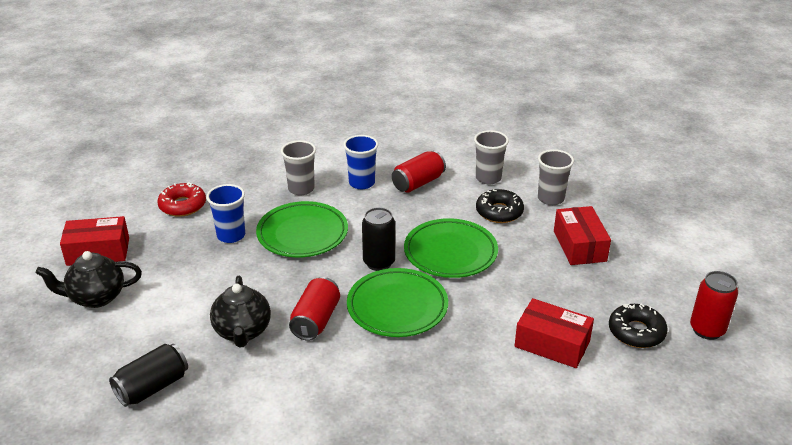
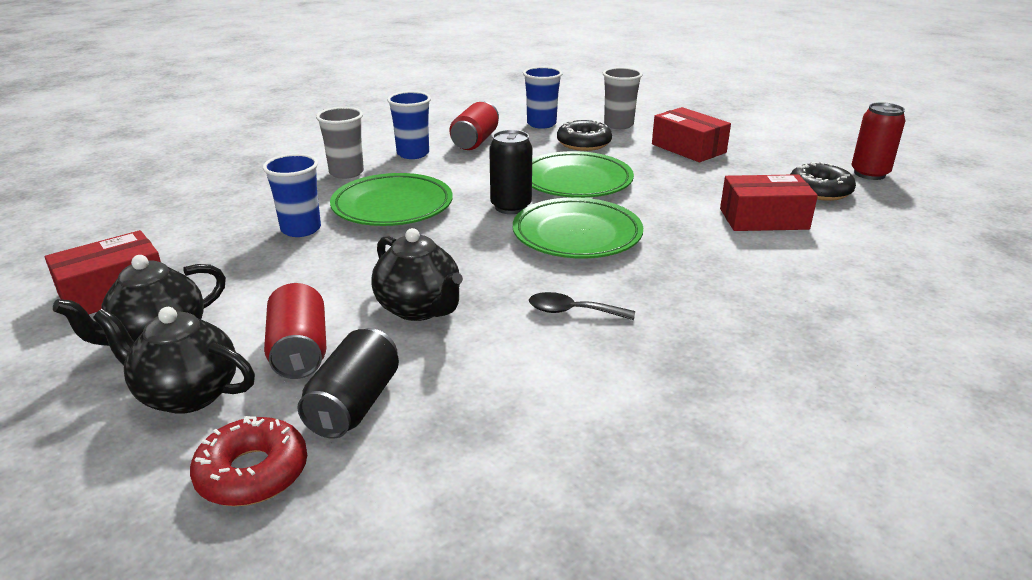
camera: 30 degrees left, 5 degrees down
(83, 344) = (187, 394): none -> black teapot
(182, 205) = (201, 219): red donut -> red donut (252, 473)
(316, 320) = (499, 272): red can -> red can (299, 351)
(328, 372) = (572, 311): none -> black spoon
(488, 178) = (541, 124): grey cup -> blue cup

